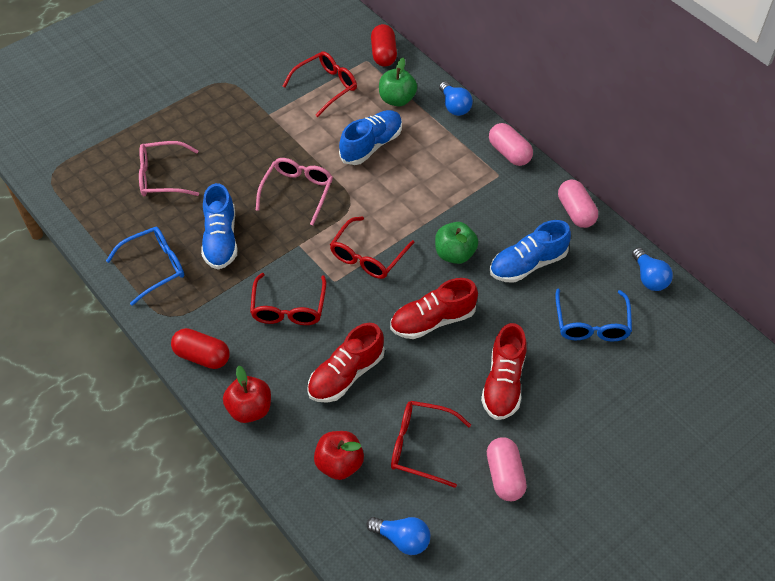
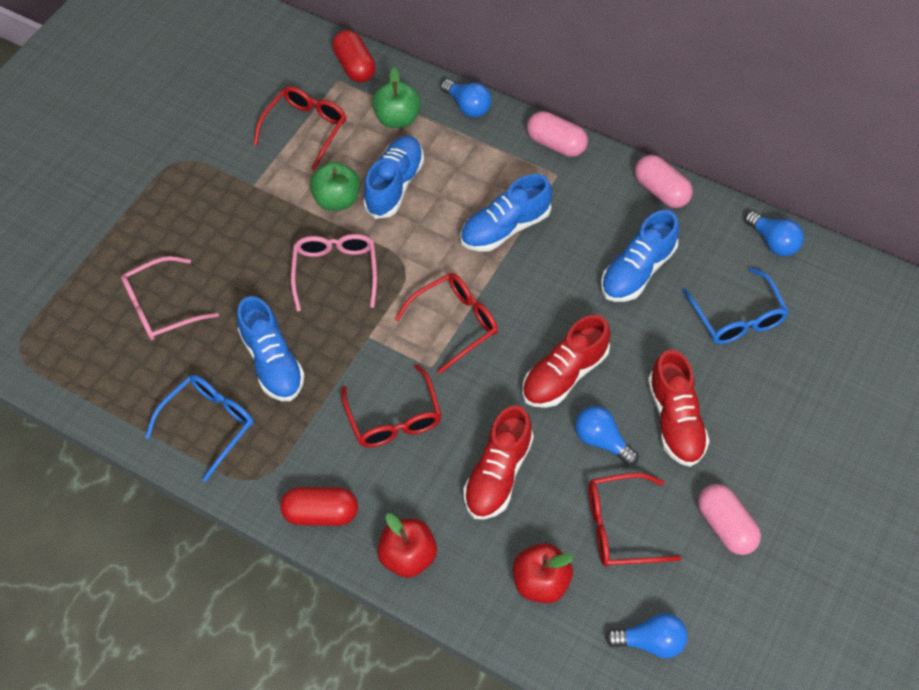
camera: 20 degrees left, 5 degrees up
(368, 256) = (455, 323): red glasses -> red glasses turned 135 degrees counterclockwise
(438, 378) = (602, 440): none -> blue light bulb
(440, 201) = (505, 228): none -> blue shoe
(455, 254) = (552, 286): green apple -> green apple (337, 200)

